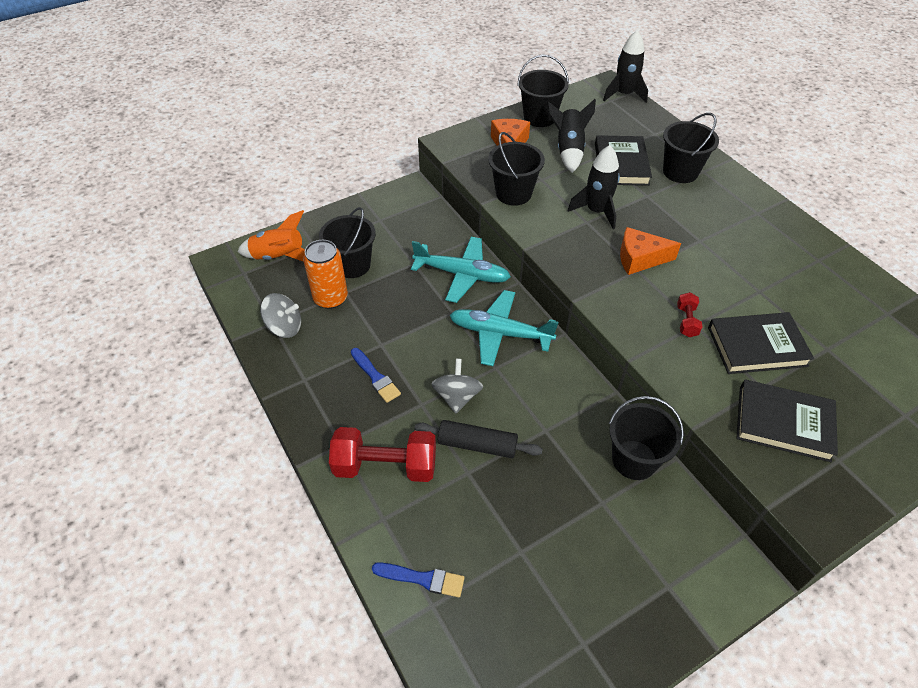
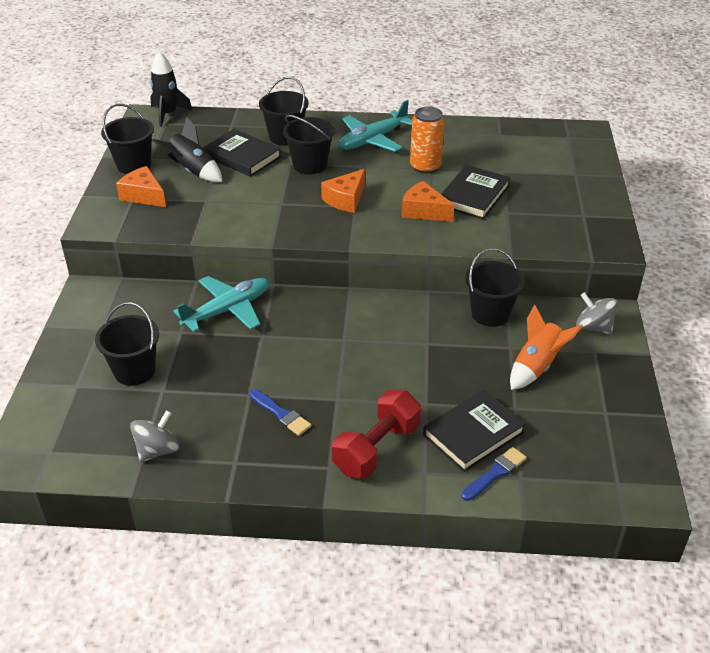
camera: 55 degrees left, 10 degrees down
(279, 257) = (60, 417): orange rocket -> orange rocket (536, 366)
(330, 298) = (158, 403): orange can -> orange can (425, 166)
(375, 377) = (280, 414): blue brush -> blue brush turned 45 degrees clockwise
(457, 397) = (350, 375): grey spinning top -> grey spinning top (593, 327)
(477, 445) = (406, 386): black rolling pin -> none
(500, 333) = (313, 320): turquoise plane -> turquoise plane (373, 140)
(513, 193) = (203, 222): black bucket -> black bucket (310, 165)
(596, 211) = (275, 193): black rocket -> none
(686, 321) = (423, 211): red dumbbell -> orange cheese
(783, 423) = (540, 220): black book -> black book (473, 434)

